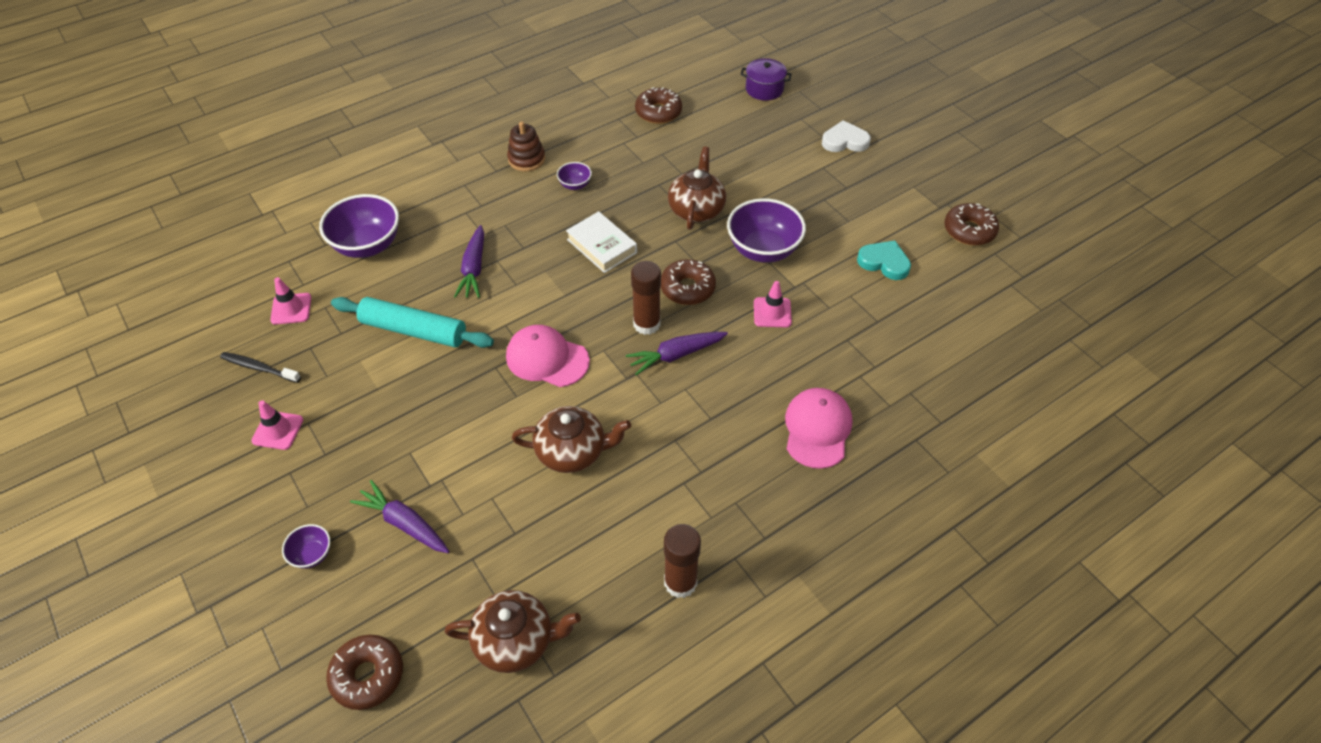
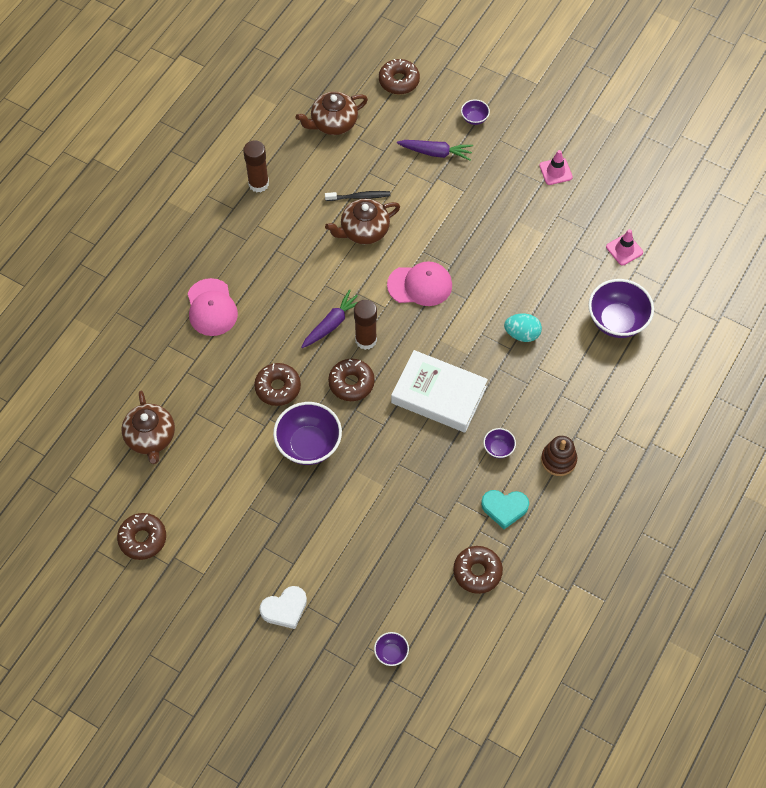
camera: 155 degrees right, 10 degrees up
(259, 368) = (605, 202): black toothbrush -> black toothbrush (359, 197)
(414, 330) = (526, 268): turquoise rolling pin -> none
(474, 268) = (522, 334): purple carrot -> turquoise egg
(602, 246) = (438, 395): white book -> white book, size x1.54
(696, 209) = (382, 465): brown teapot -> brown teapot (151, 437)
(764, 89) = (391, 653): purple pot -> purple bowl
(772, 312) = (278, 387): pink traffic cone -> brown donut
(884, 262) = (206, 473): turquoise heart -> turquoise heart (504, 508)

